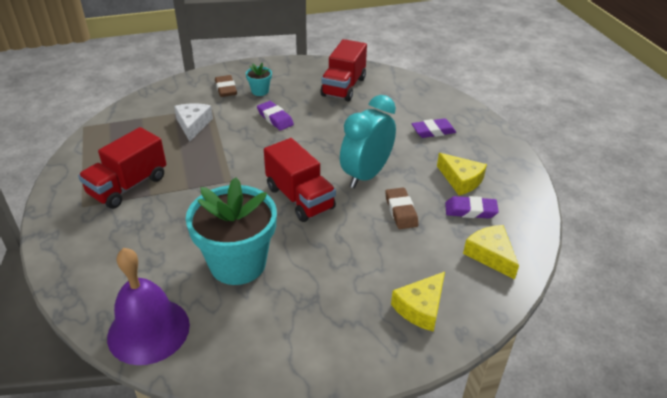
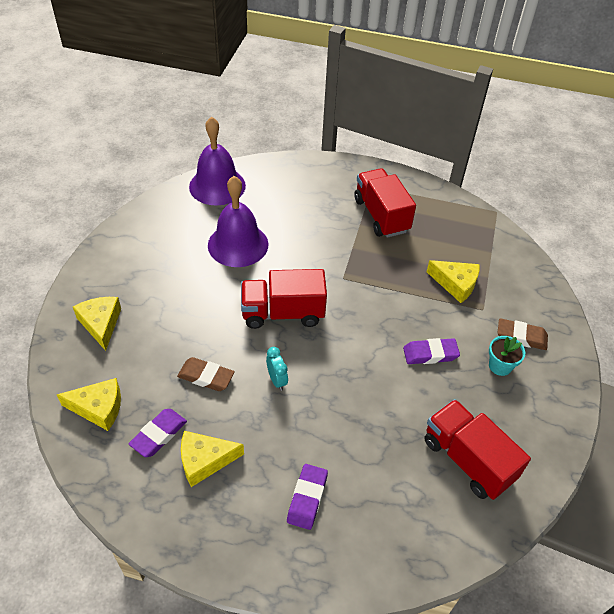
camera: 120 degrees right, 10 degrees up
(193, 125) = (456, 284): white cheese -> yellow cheese
(238, 264) = (238, 244): turquoise flower pot -> purple bell
(366, 175) = (277, 380): turquoise clock -> turquoise clock, size x0.43

